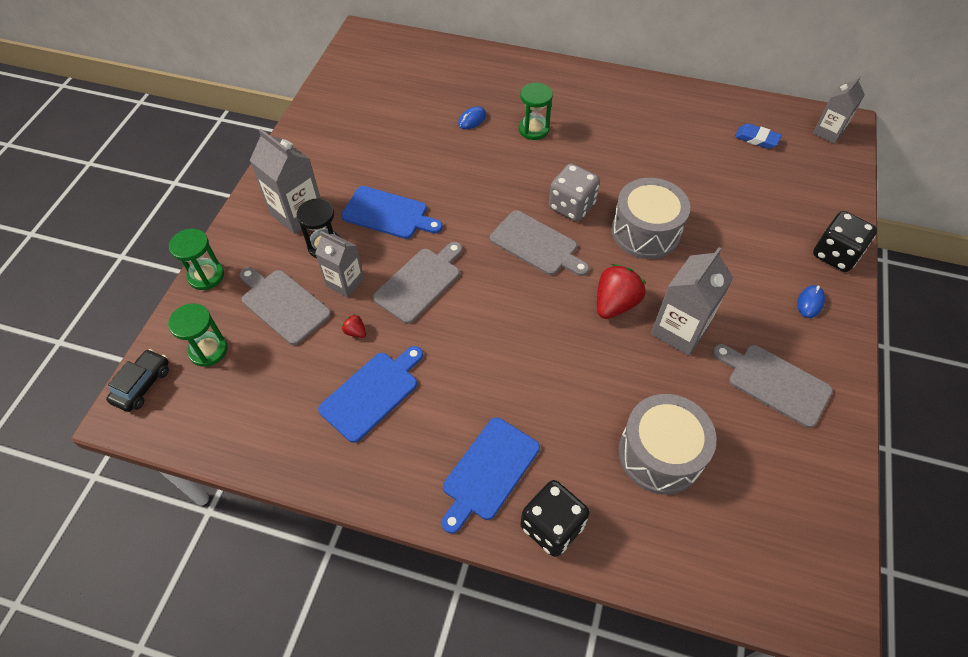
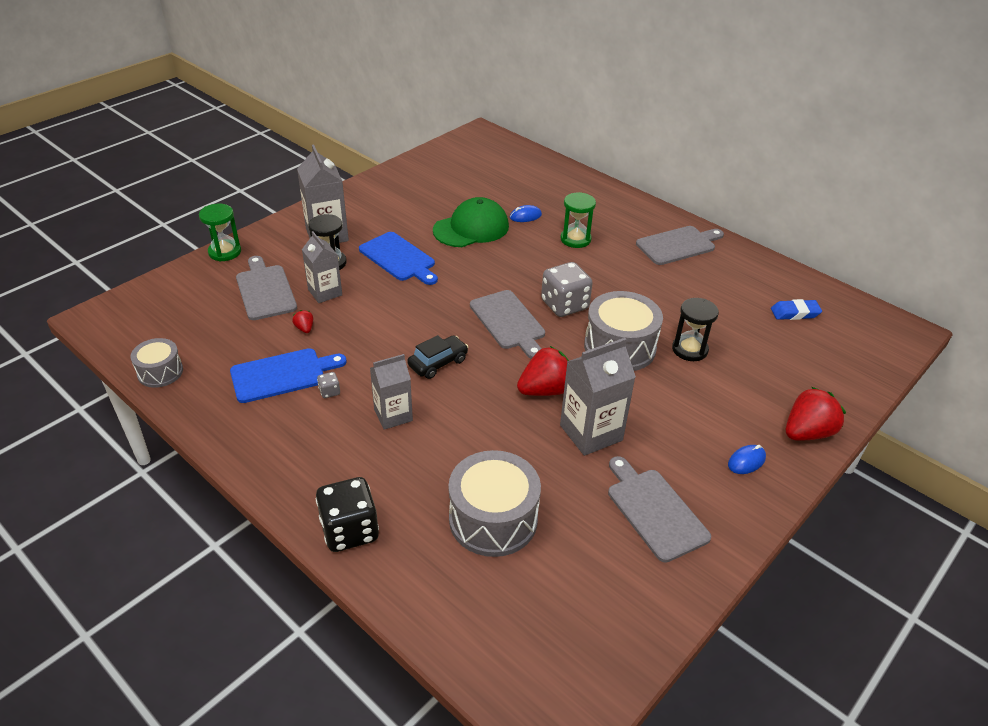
camera: 25 degrees right, 15 degrees down
(142, 385) = (121, 304): black car -> black car (438, 363)
(208, 350) = (185, 300): green hourglass -> none
(247, 446) = (160, 372): none -> grey drum
(420, 282) = (385, 314): grey cutting board -> grey cutting board (678, 245)
(430, 391) = (329, 392): none -> grey dice
(432, 152) = (471, 228): none -> green cap
(488, 472) = (329, 467): blue cutting board -> none
(701, 210) = (689, 349): none -> black hourglass
(756, 139) = (795, 313): blue eraser -> blue eraser turned 60 degrees counterclockwise
(828, 132) = (880, 332): grey carton -> grey carton (393, 415)
(835, 254) = (807, 432): black dice -> red strawberry

